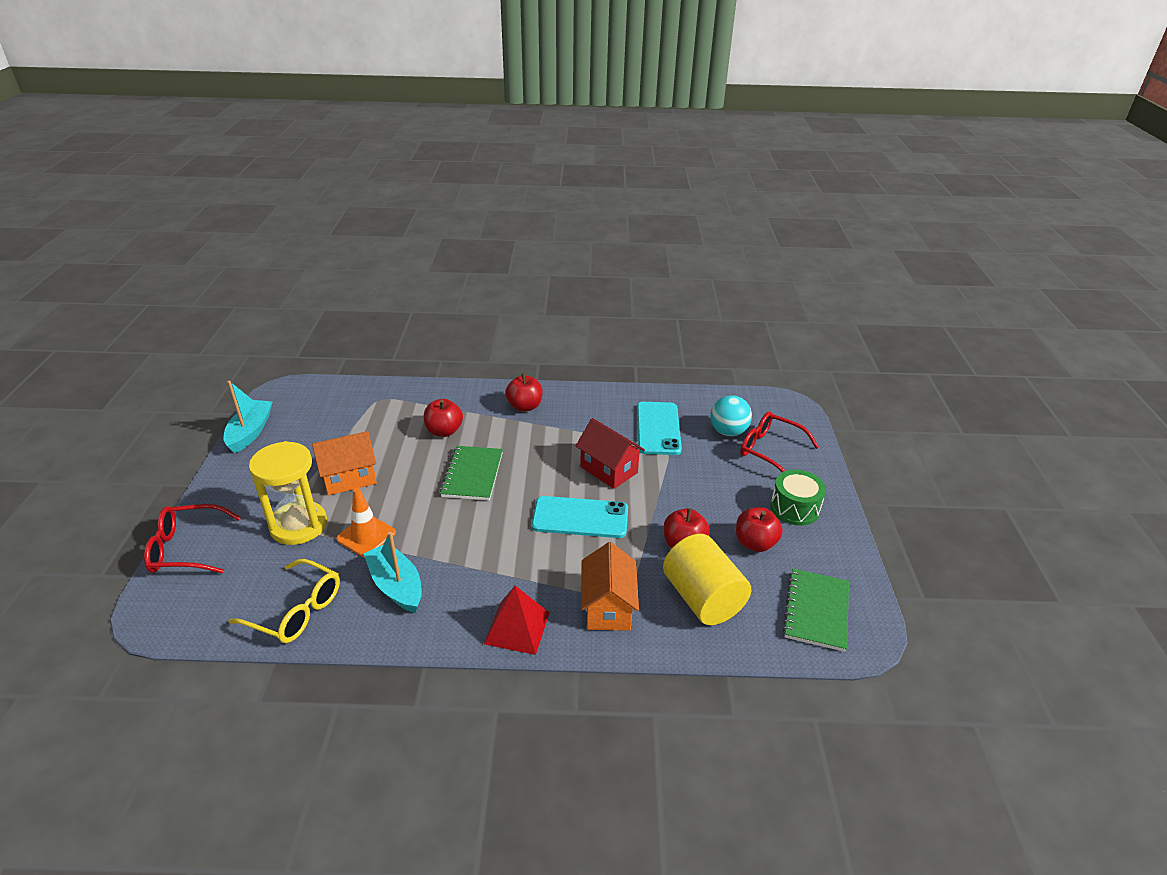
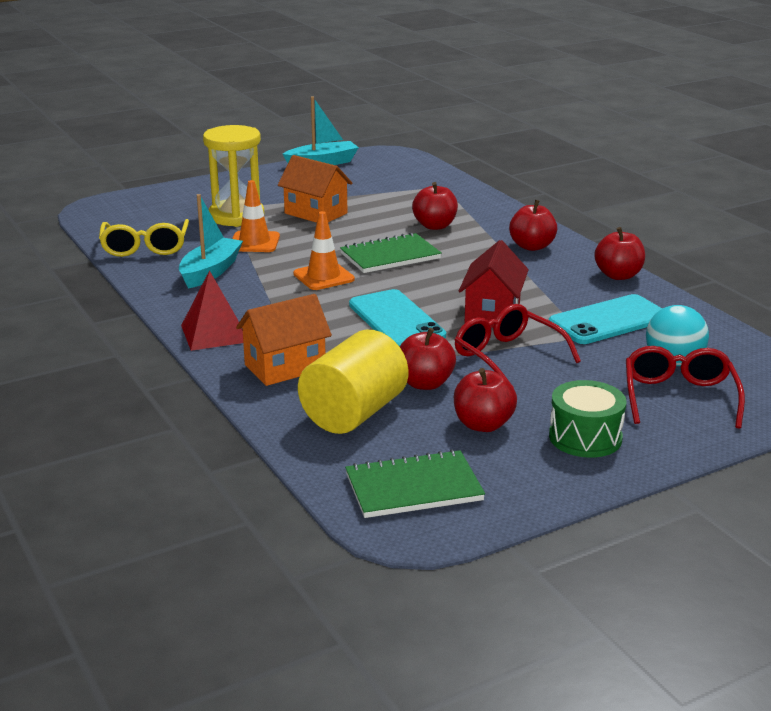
camera: 60 degrees right, 10 degrees down
(186, 548) = (168, 192): red glasses -> red glasses (507, 356)
(473, 523) = (323, 277): none -> orange traffic cone
(601, 395) = (618, 275): none -> red apple

